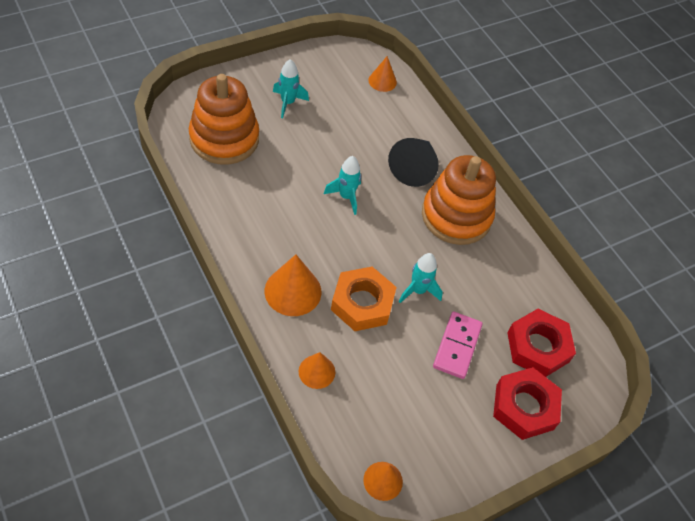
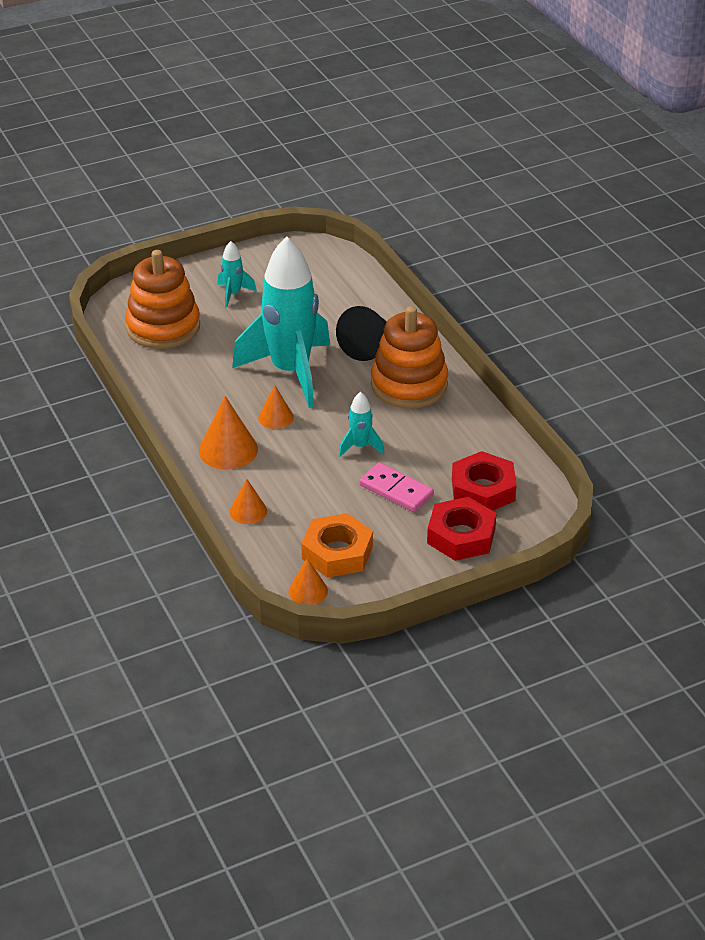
camera: 10 degrees right, 15 degrees down
(346, 197) = (290, 372): turquoise rocket -> turquoise rocket, size x2.40
(362, 303) = (300, 458): orange nut -> orange nut (337, 552)
(382, 81) = (340, 270): orange cone -> orange cone (276, 417)
(457, 346) = (396, 490): pink domino -> pink domino turned 75 degrees counterclockwise

